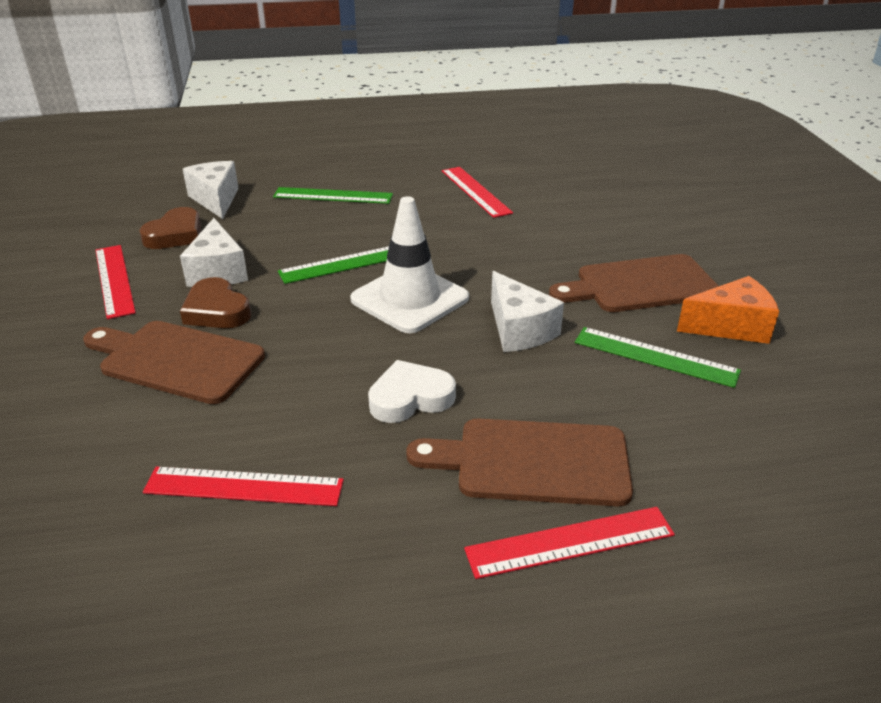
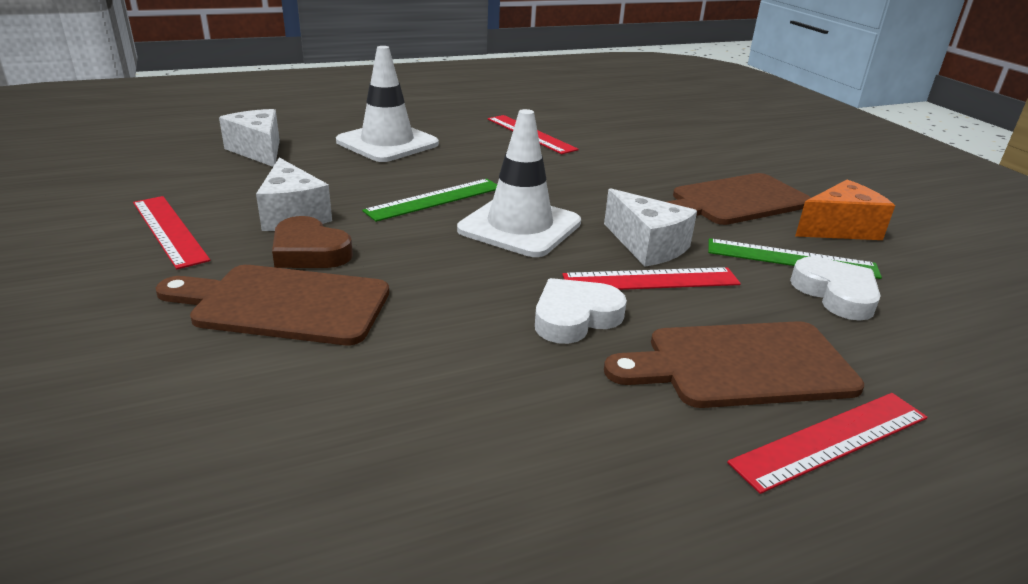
camera: 15 degrees left, 5 degrees down
(175, 235) = (226, 184): brown heart -> none
(244, 486) = (434, 429): red ruler -> red ruler (651, 280)
(333, 196) = (387, 143): green ruler -> white traffic cone
(675, 400) = (836, 294): none -> white heart

